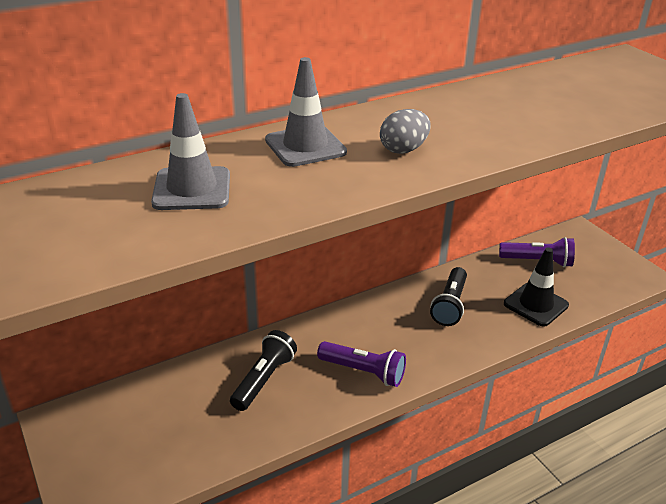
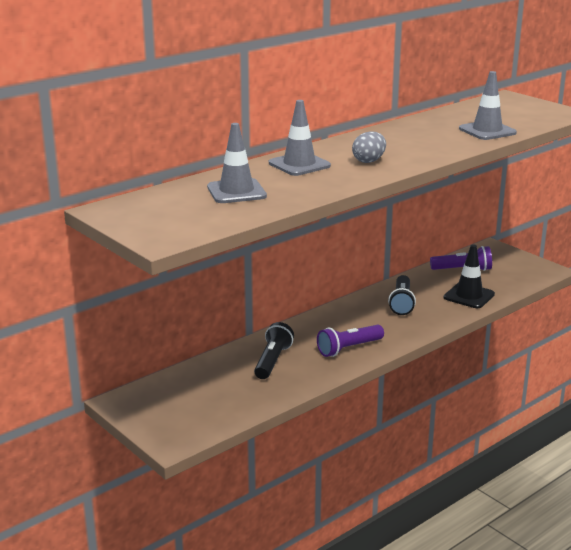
camera: 10 degrees left, 10 degrees down
(363, 372) = (348, 348): purple flashlight -> purple flashlight turned 135 degrees clockwise
(586, 111) = (487, 131): none -> grey traffic cone

